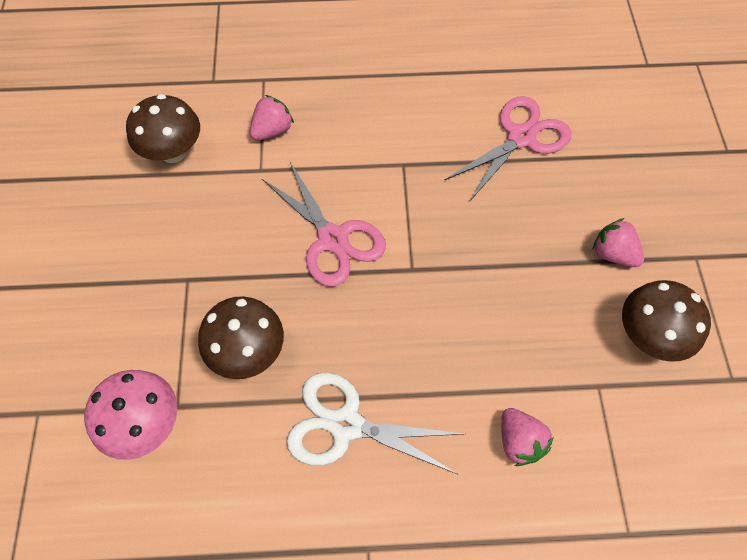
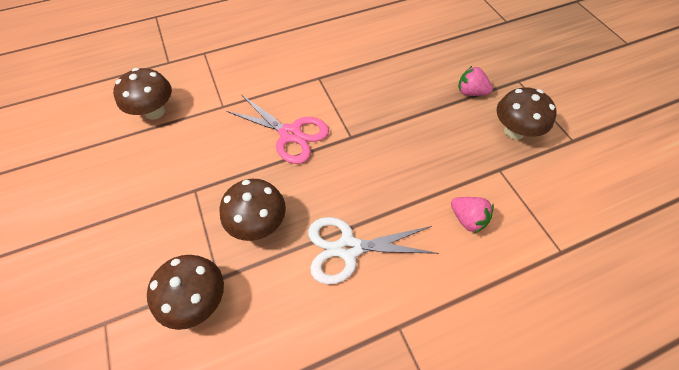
camera: 20 degrees left, 5 degrees down
(146, 424) = (198, 299): pink mushroom -> brown mushroom
(272, 130) = (222, 80): pink strawberry -> none
(521, 138) = (386, 44): pink scissors -> none

